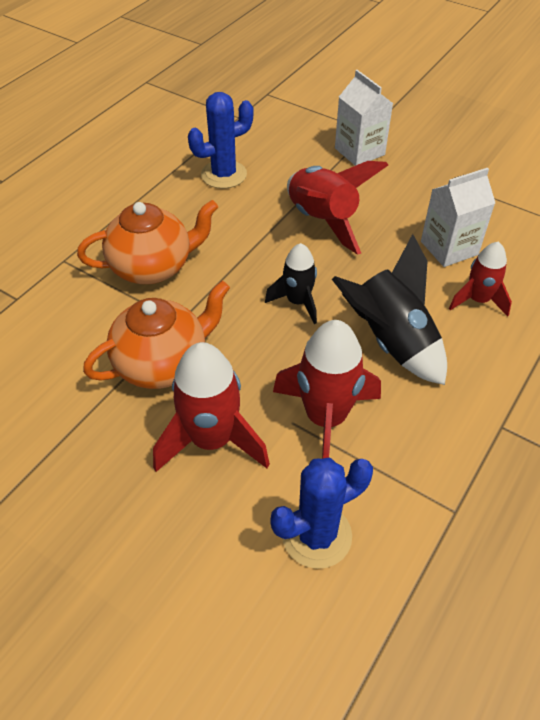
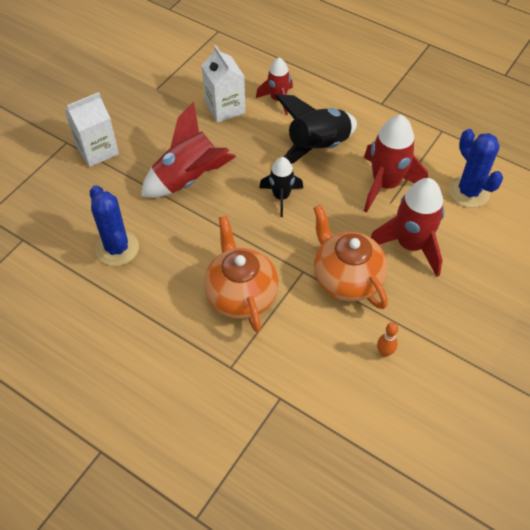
camera: 90 degrees left, 5 degrees up
(47, 396) = (384, 352): none -> orange bowling pin

